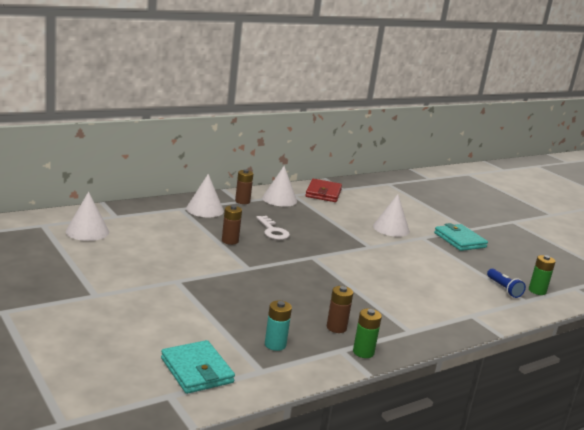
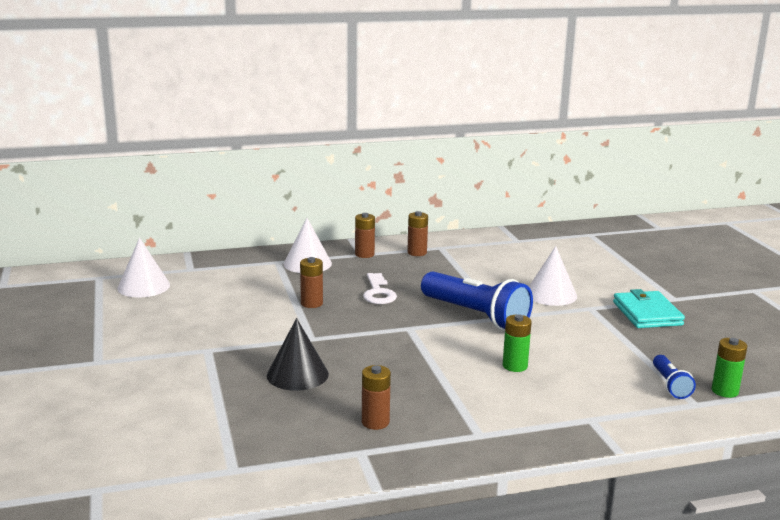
camera: 20 degrees right, 0 degrees up
(197, 370) = (151, 462): turquoise wallet -> none
(257, 296) = (297, 374): none -> black cone
(275, 345) = (275, 438): turquoise battery -> none
(279, 199) = (417, 252): white cone -> brown battery
(323, 193) = (484, 246): red wallet -> none
(352, 246) = (476, 316): none -> blue flashlight
(363, 352) = (390, 458): green battery -> green battery (515, 366)

